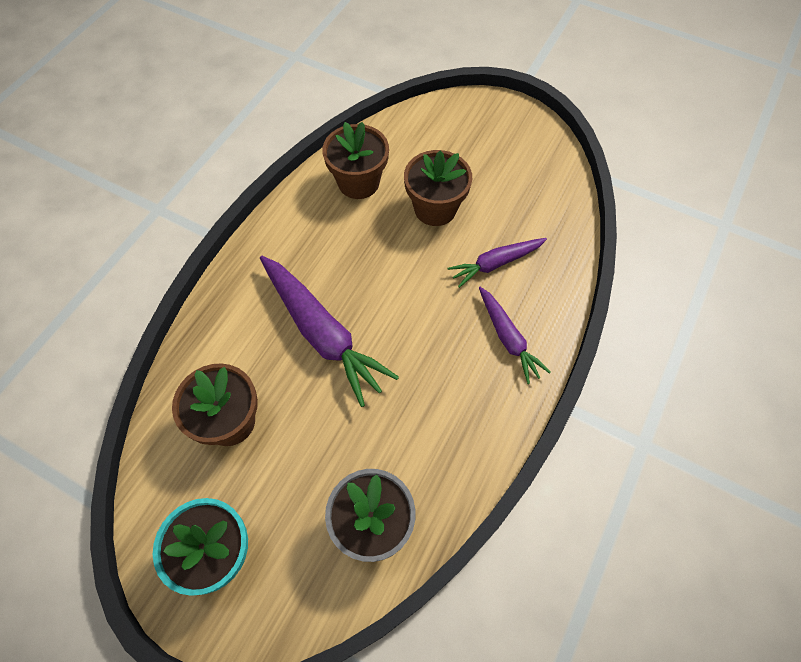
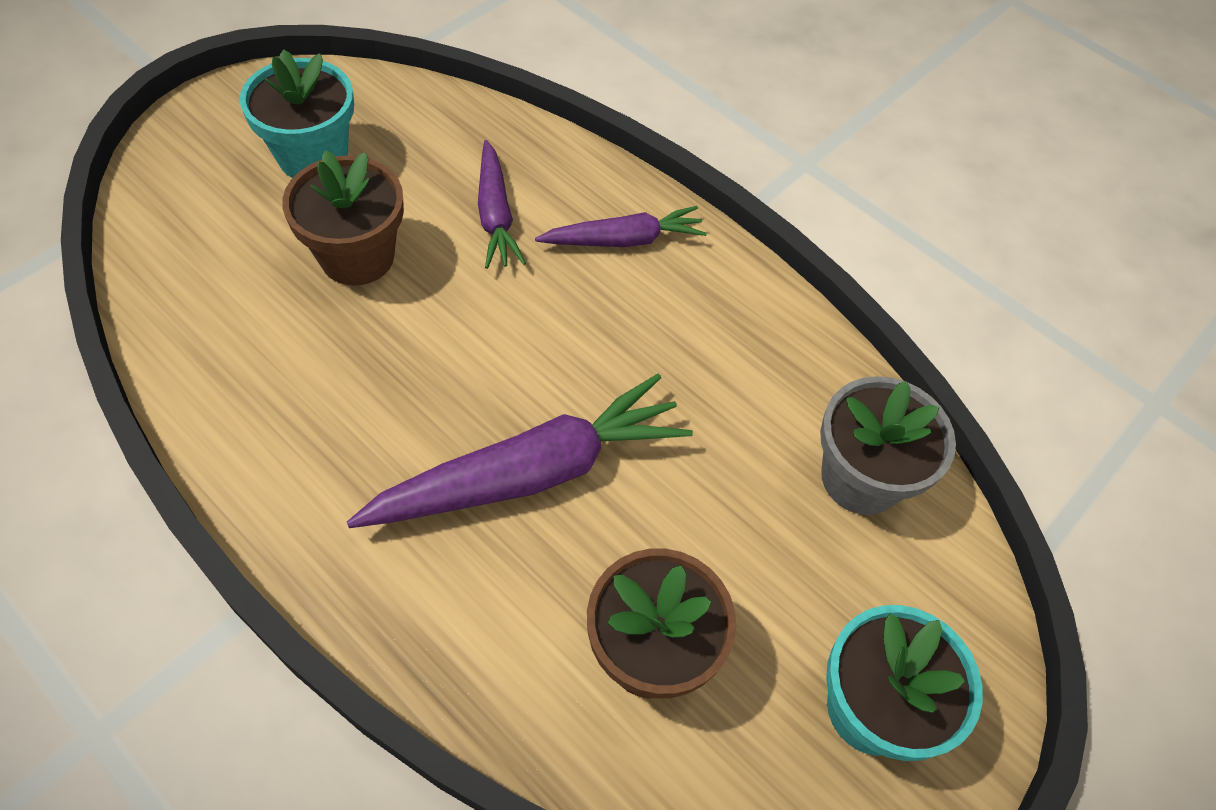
camera: 80 degrees left, 5 degrees down
(358, 182) = (242, 347): brown flower pot -> none
(496, 164) = (313, 156): none -> turquoise flower pot

